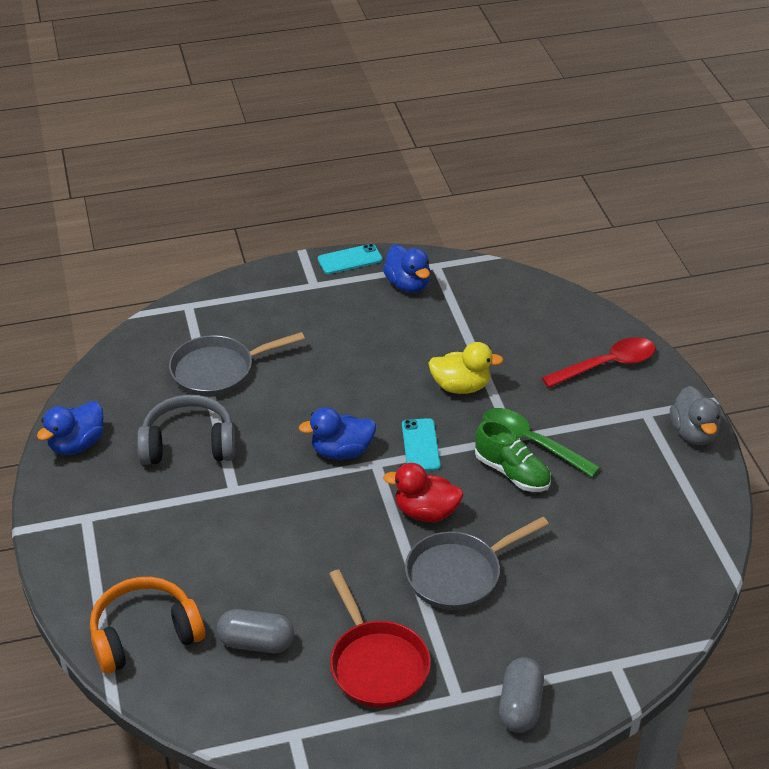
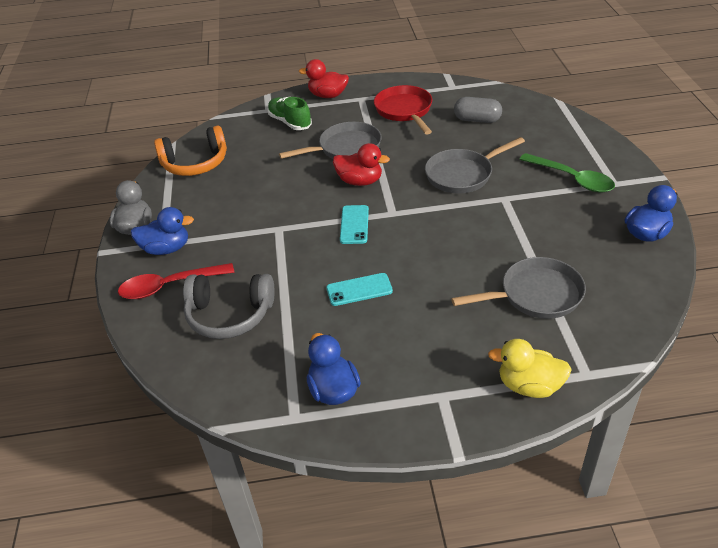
camera: 170 degrees left, 0 degrees up
(144, 634) = (548, 124): orange headphones -> orange headphones (195, 163)
(189, 444) = (548, 231): grey headphones -> grey headphones (229, 315)
(285, 527) = (462, 174): none -> grey pan
(341, 451) = (419, 222): blue duck -> blue duck (166, 249)
(350, 259) = (397, 433): turquoise phone -> turquoise phone (359, 289)
(461, 386) = (308, 271): yellow duck -> yellow duck (529, 386)
(512, 472) = (289, 204): green shoe -> green shoe (290, 122)
(520, 706) = (328, 95): grey capsule -> red duck
(530, 442) = (266, 224): green spoon -> green spoon (572, 179)

